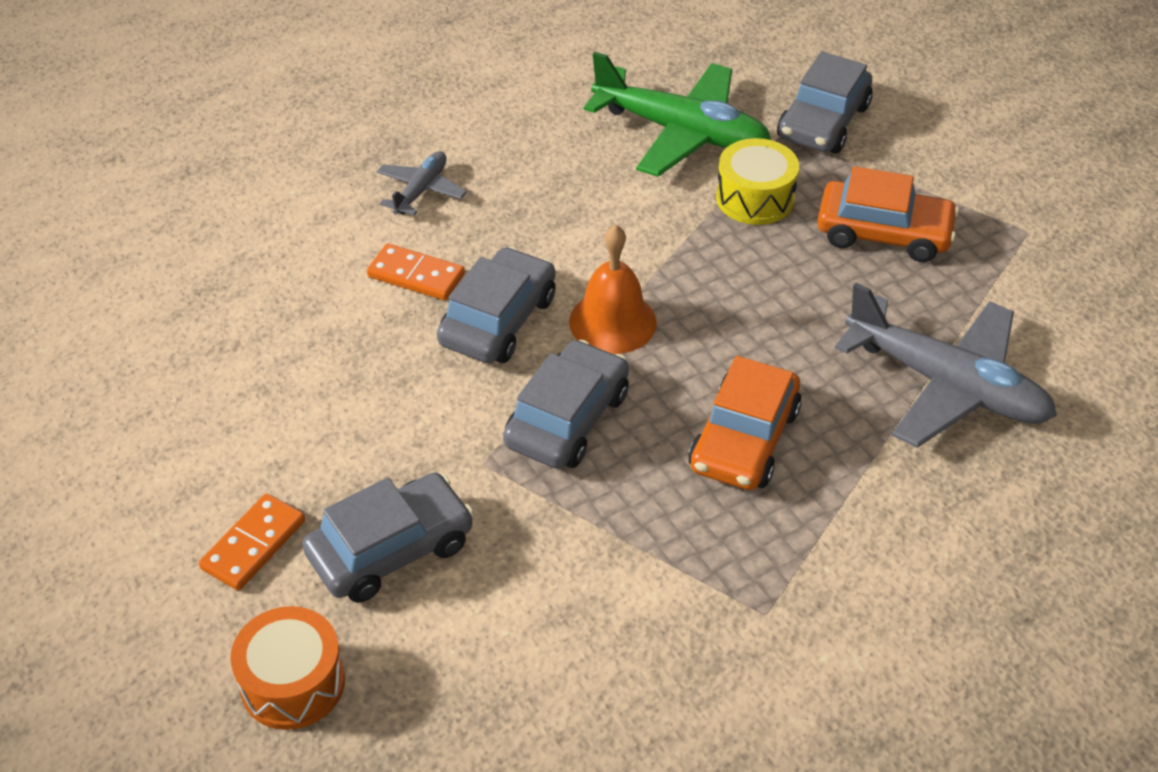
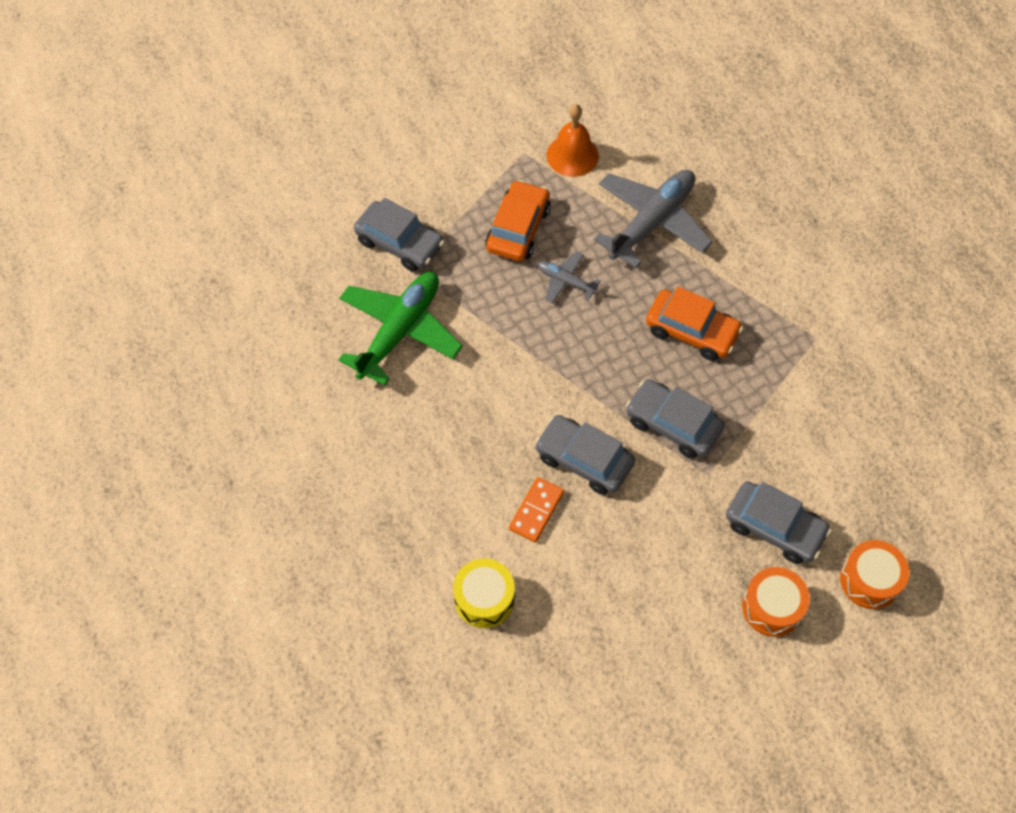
camera: 85 degrees left, 15 degrees up
(254, 545) = (772, 607): orange domino -> orange drum
(391, 549) = (774, 527): grey car -> grey car turned 150 degrees clockwise
(421, 190) = (445, 506): grey plane -> grey plane (565, 281)
(612, 322) = (589, 392): orange bell -> orange bell (572, 155)
(755, 198) = (476, 295): yellow drum -> yellow drum (484, 598)

